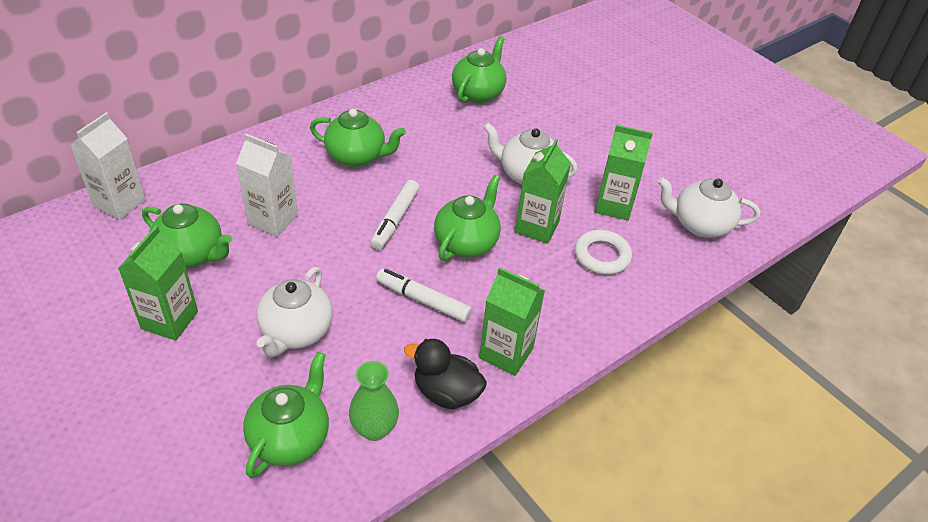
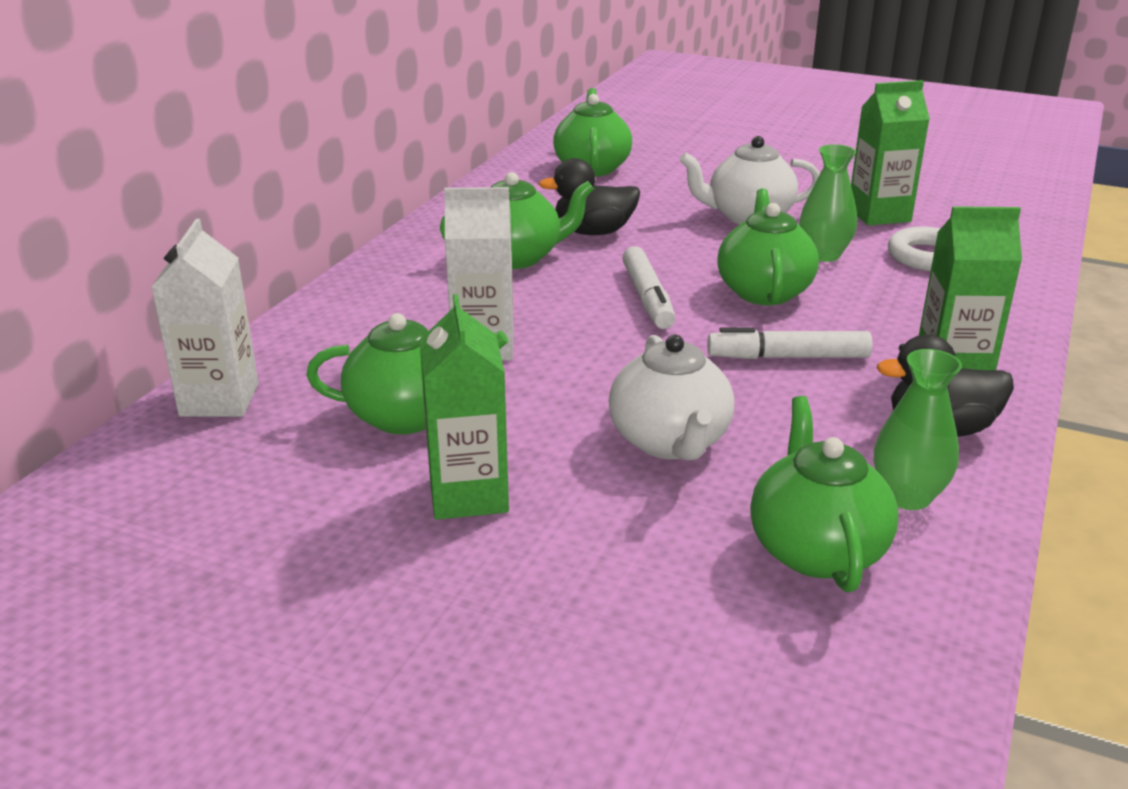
camera: 25 degrees left, 15 degrees down
(421, 152) = (593, 232): none -> black duck
(537, 227) = (823, 255): green carton -> green vase
(700, 225) = (986, 204): white teapot -> none

